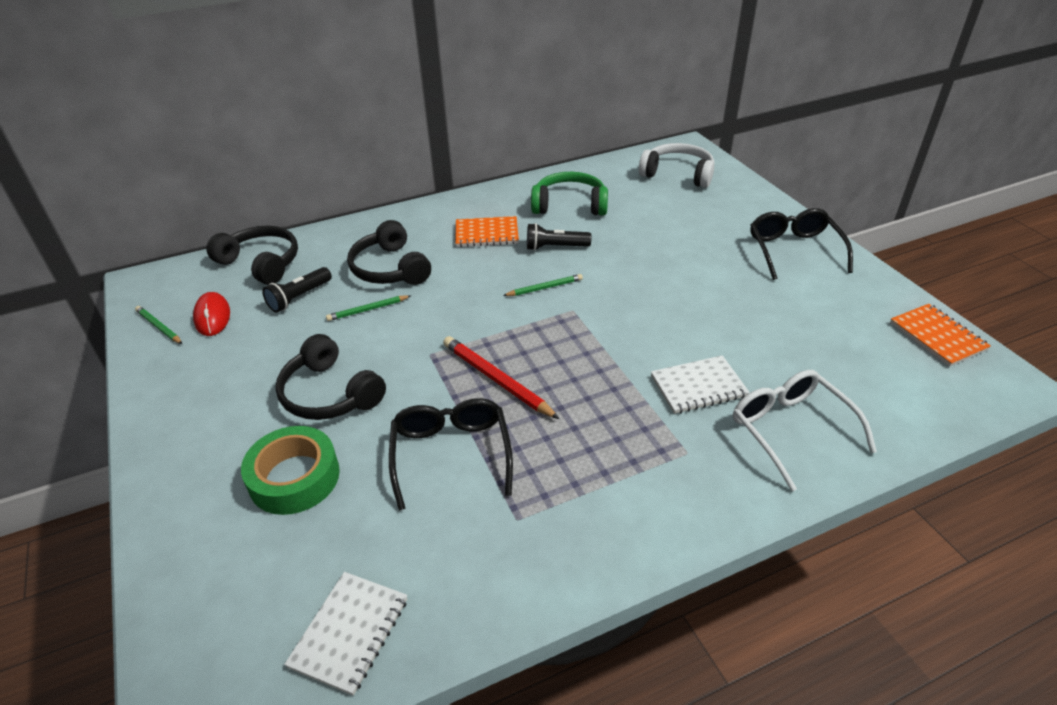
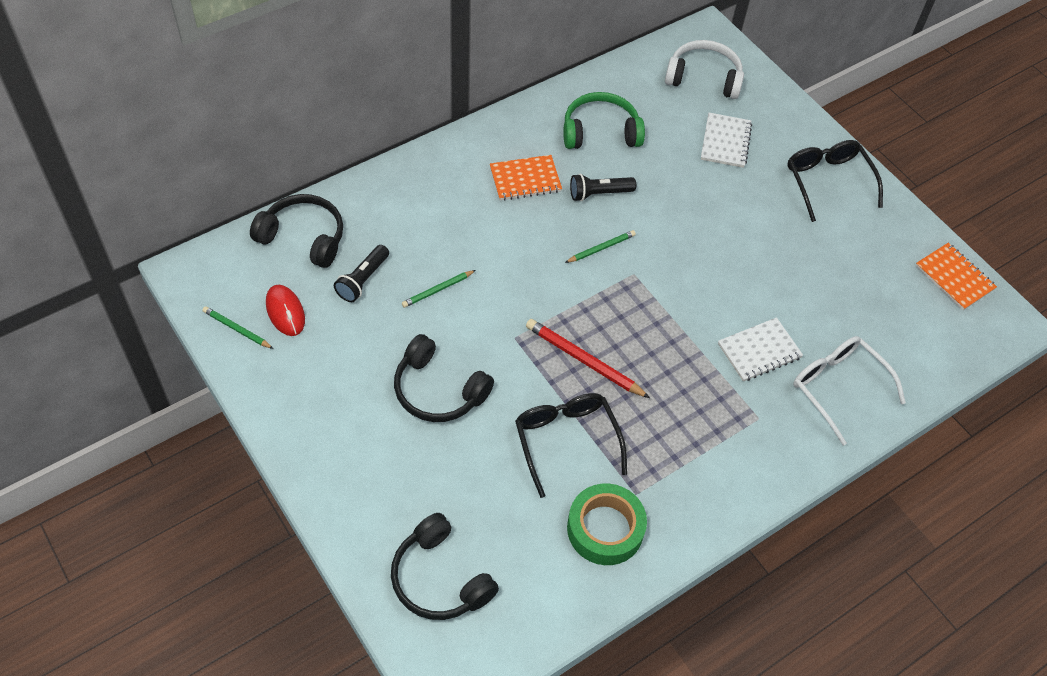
camera: 15 degrees left, 15 degrees up
(294, 477) = (441, 477): green tape -> green tape (605, 529)
(350, 633) = (536, 600): white notebook -> white notebook (725, 142)
(390, 268) = (441, 235): black headphones -> black headphones (439, 578)

